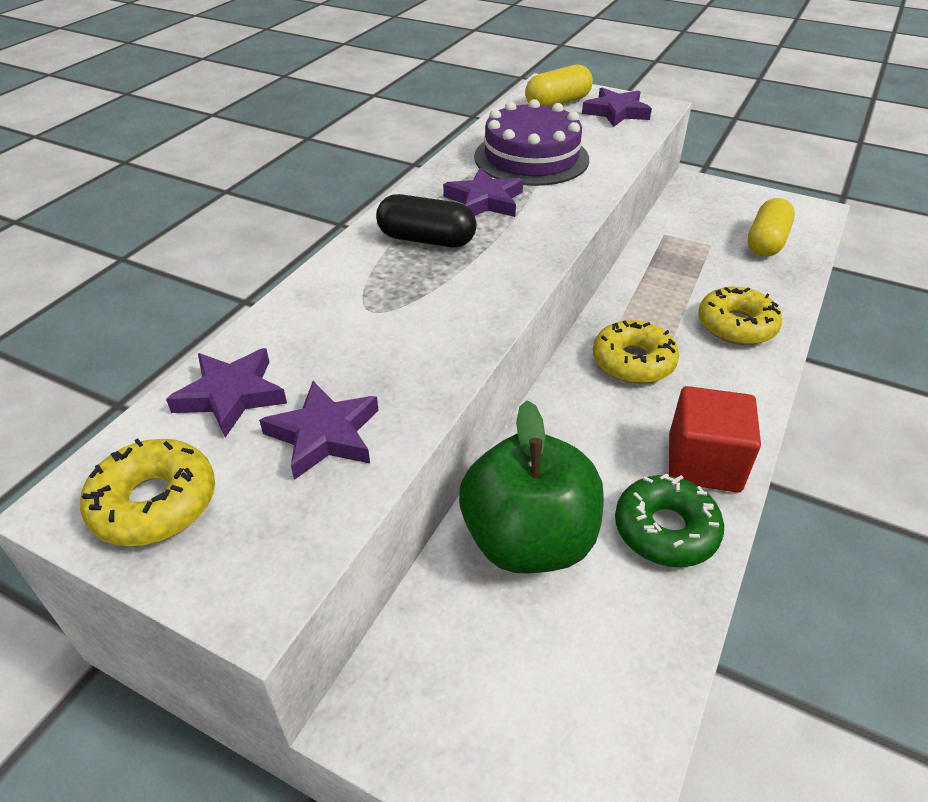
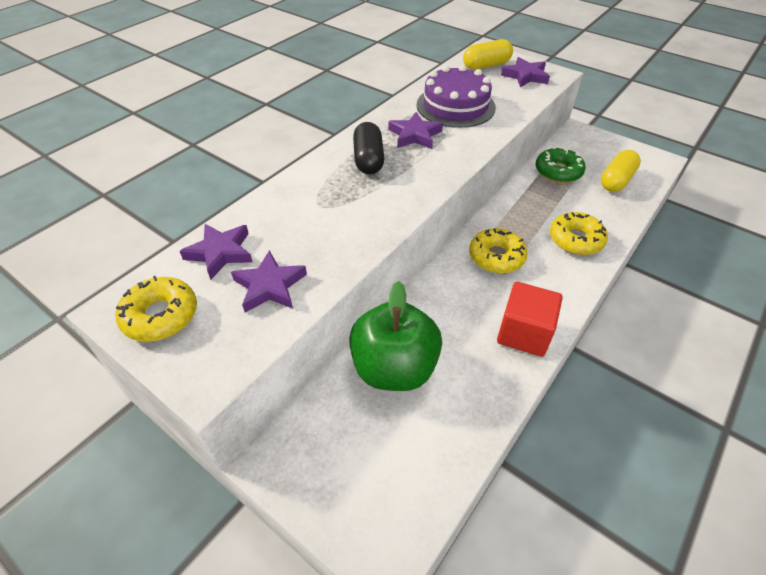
camera: 10 degrees right, 5 degrees up
(426, 240) = (368, 160): black capsule -> black capsule turned 60 degrees clockwise
(665, 530) = (485, 374): green donut -> green donut (558, 171)

